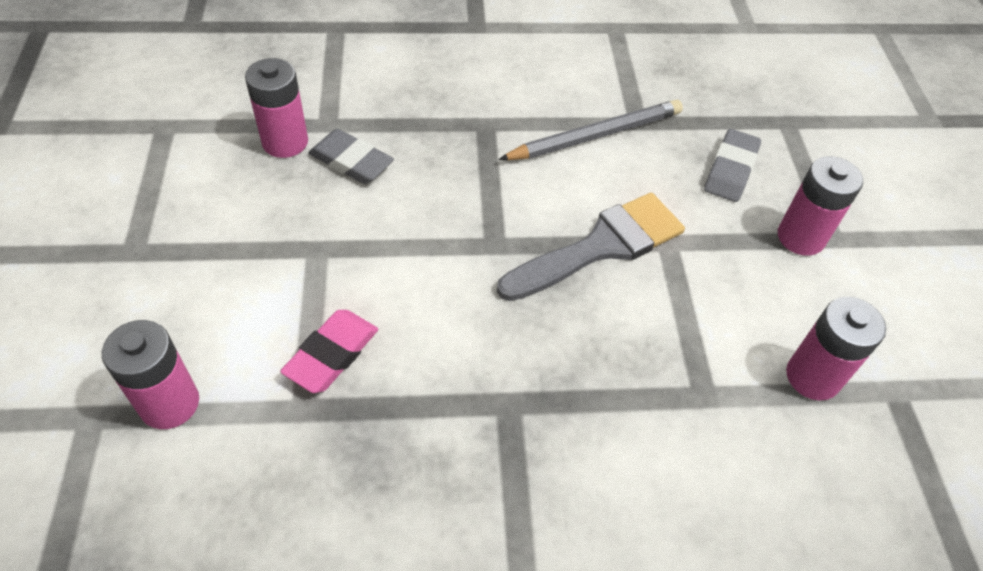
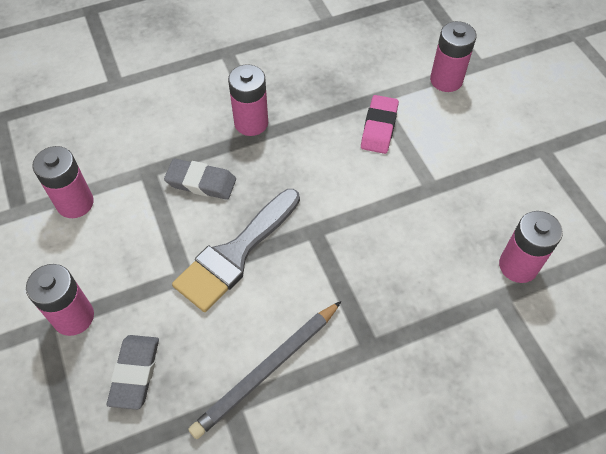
camera: 165 degrees right, 5 degrees up
(351, 161) = (456, 265): grey eraser -> grey eraser (201, 182)
(526, 428) = (251, 123): none -> pink battery

